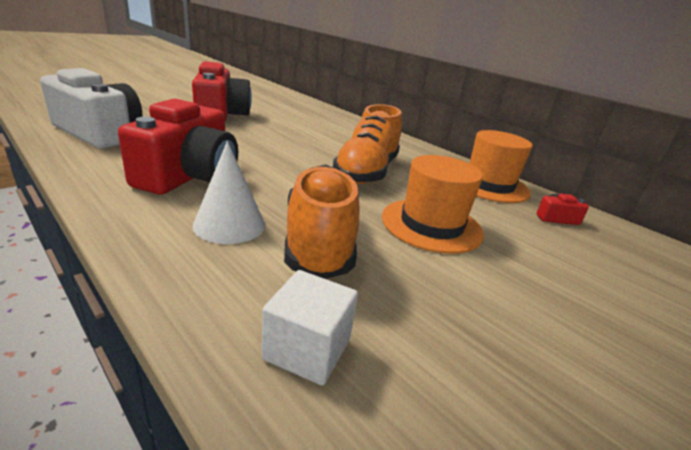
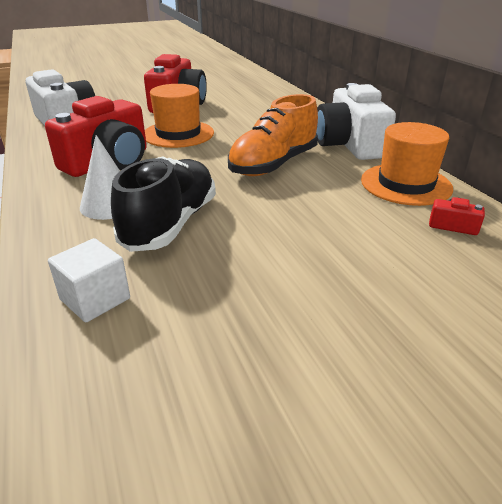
camera: 25 degrees right, 5 degrees up
(319, 241) = (170, 224): orange shoe -> black shoe
(414, 152) = (349, 144): none -> white camera
(431, 225) = (292, 220): orange hat -> orange hat (178, 134)

